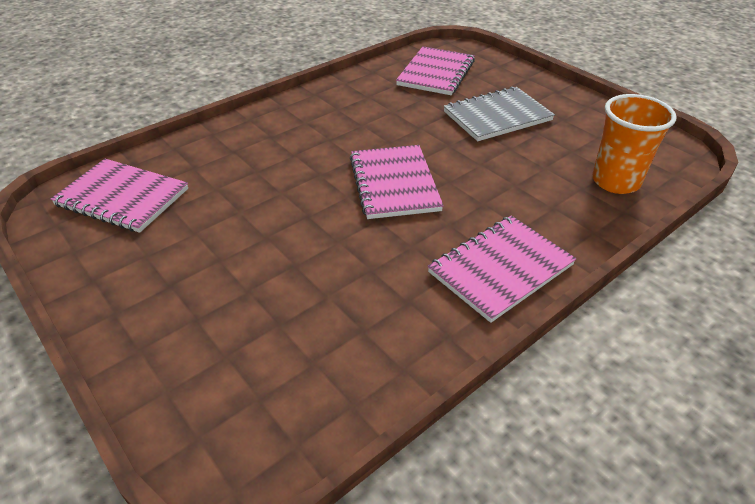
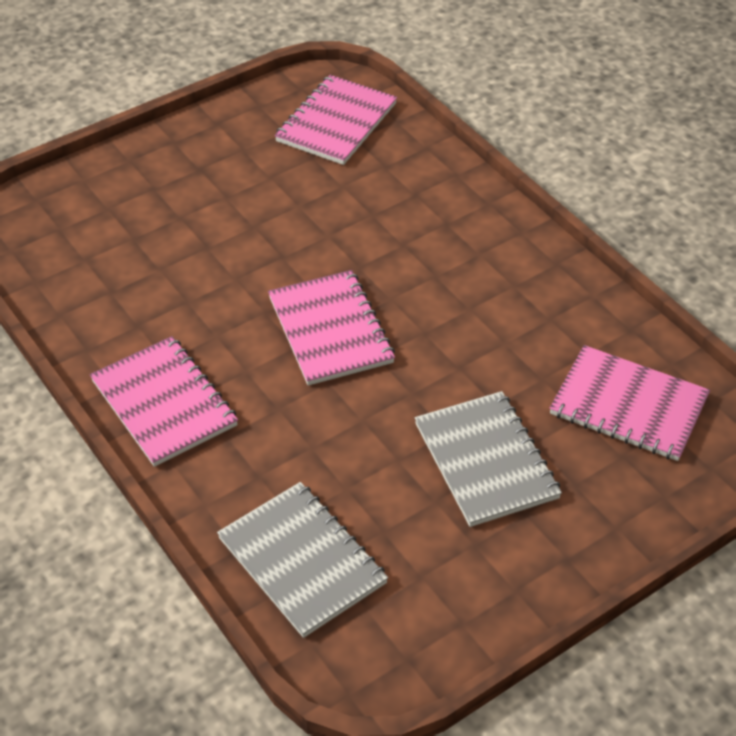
camera: 95 degrees right, 5 degrees up
(394, 183) = (330, 330): pink notebook -> pink notebook turned 75 degrees clockwise
(615, 181) = (302, 561): orange cup -> grey notebook

